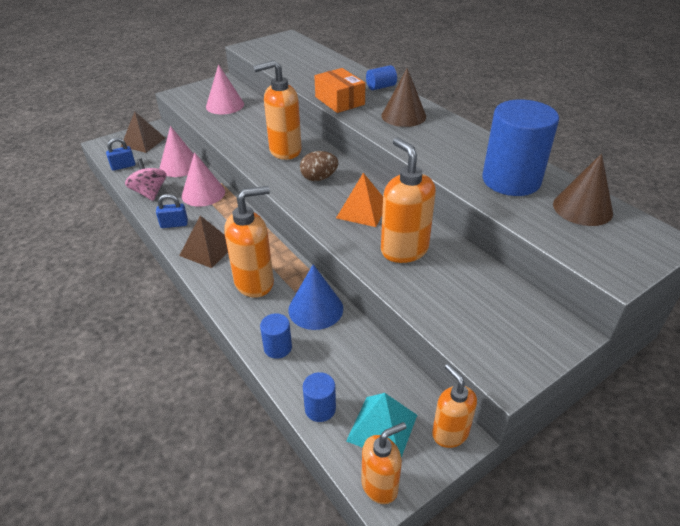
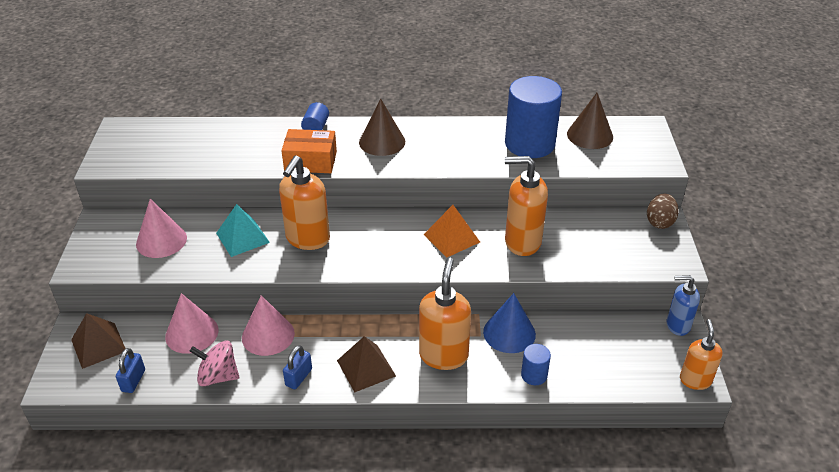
camera: 55 degrees left, 0 degrees up
(319, 178) = (378, 239): brown egg -> brown egg (659, 222)
(320, 408) = (612, 379): blue cylinder -> none
(382, 427) = (651, 355): turquoise pyramid -> turquoise pyramid (242, 237)
(449, 433) = (677, 325): orange soap dispenser -> blue soap dispenser

